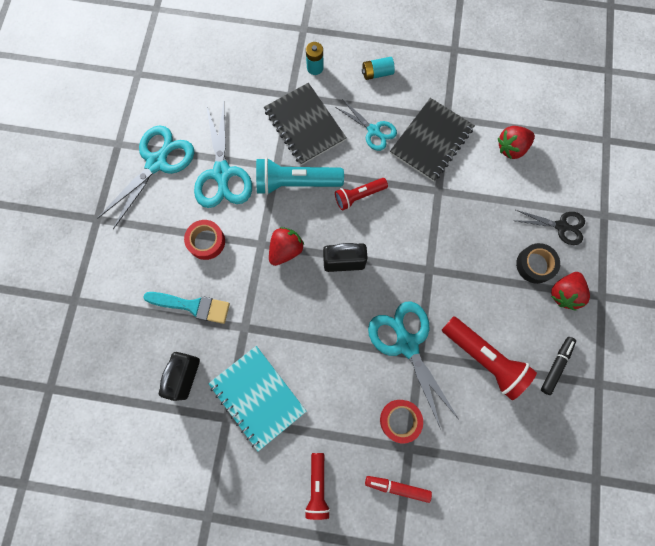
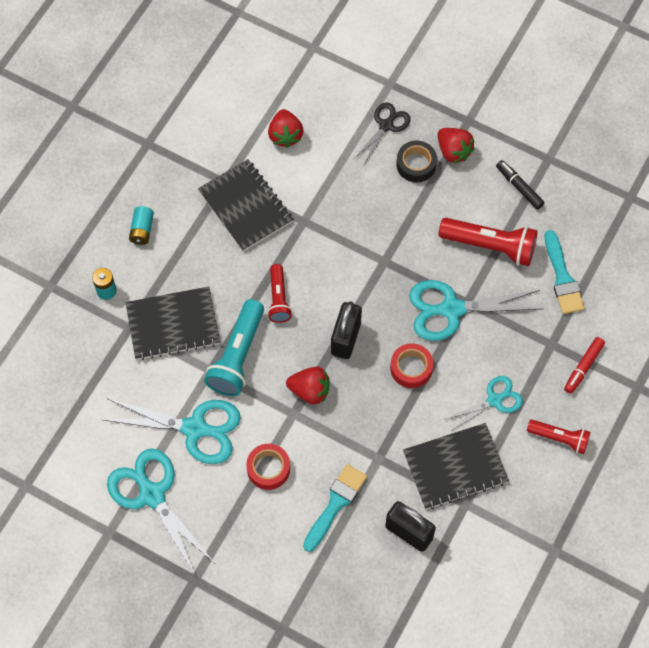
camera: 70 degrees left, 10 degrees down
(258, 397) = (455, 467): turquoise notebook -> black notebook
(286, 250) = (310, 391): red strawberry -> red strawberry turned 135 degrees clockwise
(373, 131) = (210, 258): turquoise scissors -> turquoise scissors (495, 400)
(400, 420) = (523, 342): red tape -> red tape (411, 368)
(480, 437) = (562, 278): none -> turquoise brush
(484, 358) = (490, 246): red flashlight -> red flashlight turned 45 degrees clockwise

